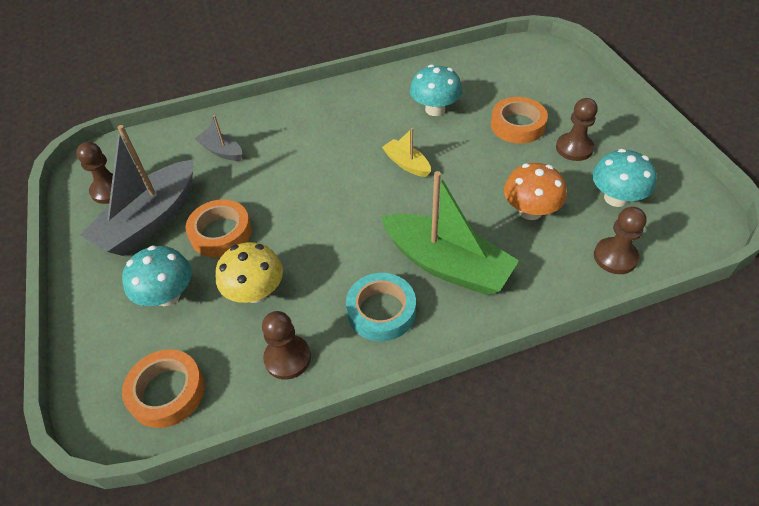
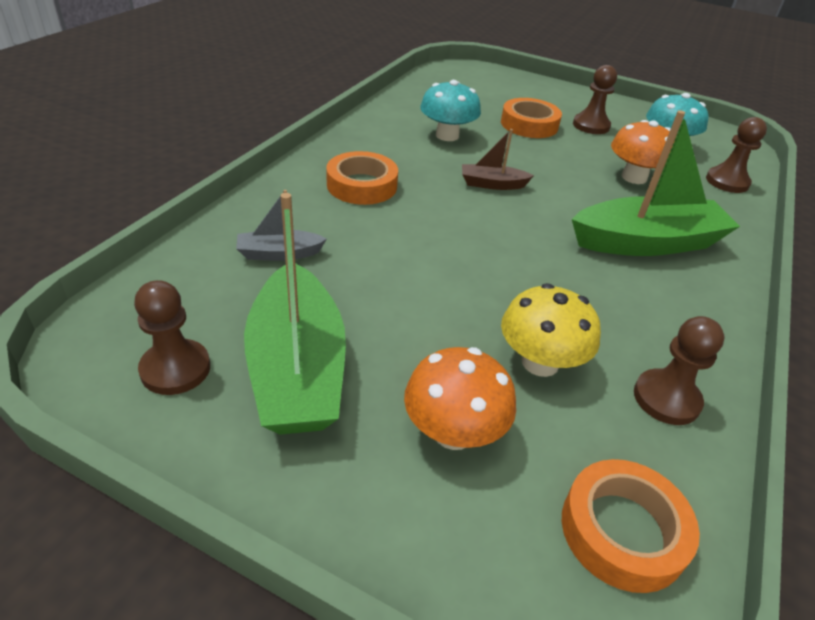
camera: 50 degrees left, 10 degrees down
(150, 220) = (297, 368): grey boat -> green boat
(167, 295) = (453, 432): turquoise mushroom -> orange mushroom
(221, 233) = (411, 331): orange tape -> orange tape (362, 185)
(381, 311) = (664, 306): turquoise tape -> none
(406, 164) = (492, 184): yellow boat -> brown boat

